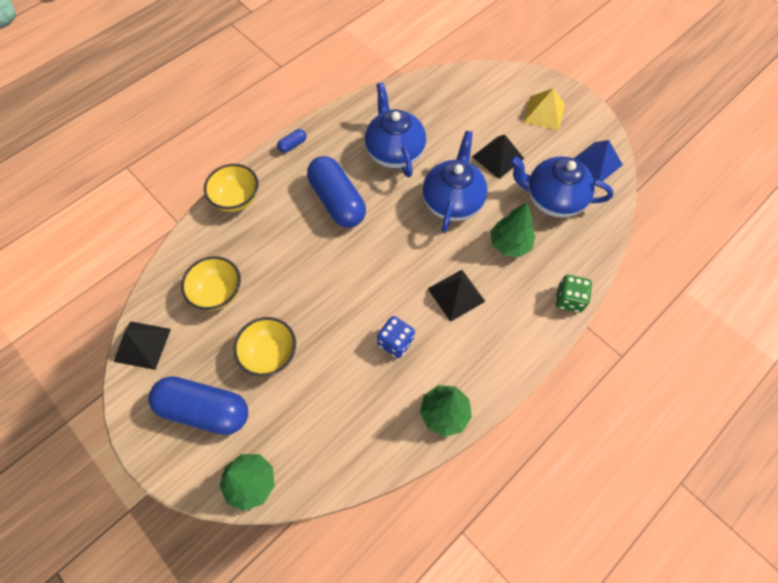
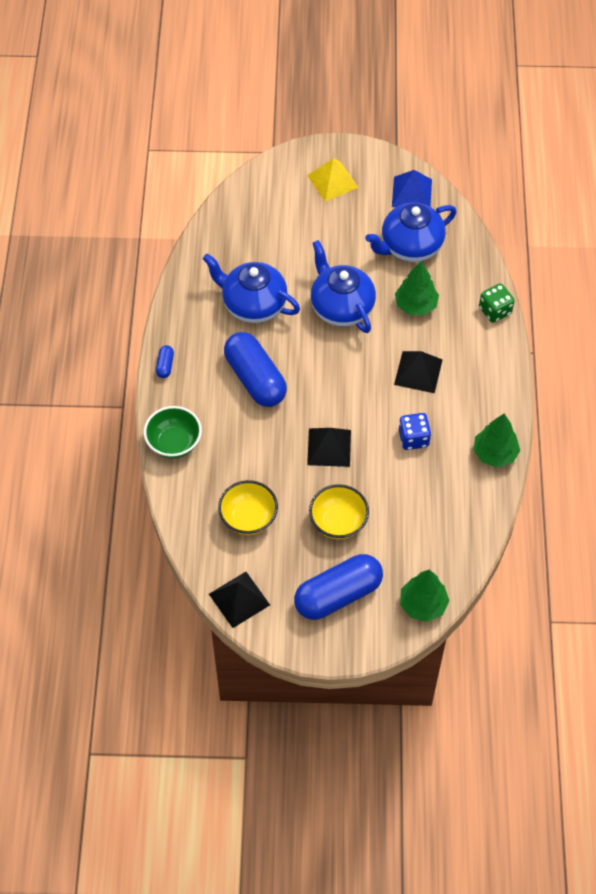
camera: 45 degrees left, 5 degrees down
(237, 199) = (174, 443): yellow bowl -> green bowl
(337, 201) = (255, 379): blue capsule -> blue capsule turned 45 degrees clockwise
(498, 157) = (337, 245): black pyramid -> black pyramid (329, 447)

